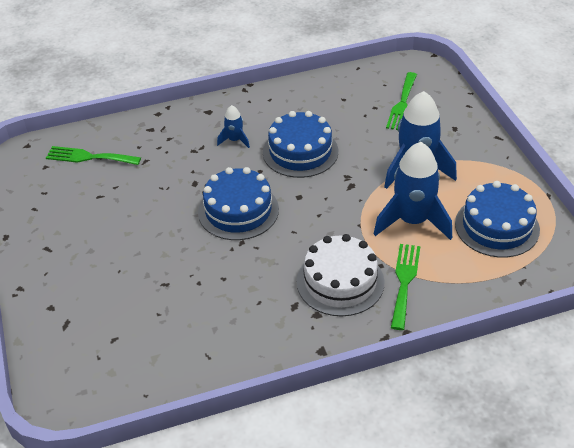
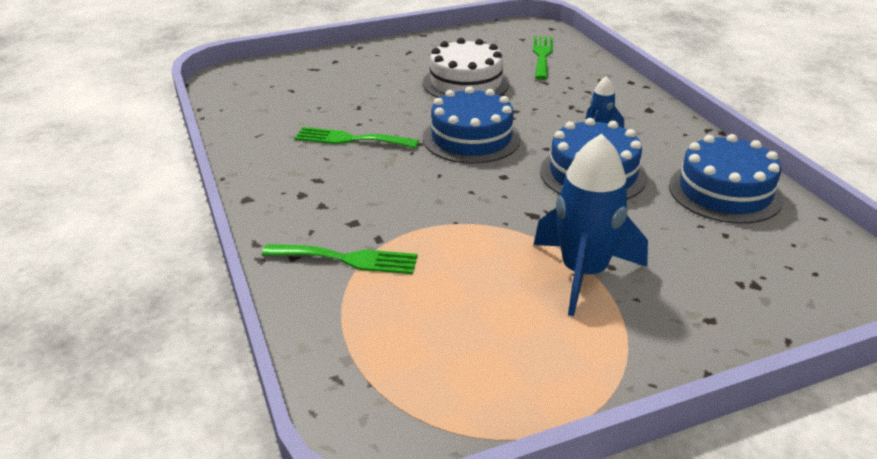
camera: 85 degrees right, 10 degrees down
(340, 282) = (352, 209): white cake -> white cake (466, 83)
(402, 104) = (748, 262): green fork -> green fork (350, 139)
(412, 221) = (467, 268): blue rocket -> none
(497, 226) = (462, 357): blue cake -> blue cake (725, 192)

